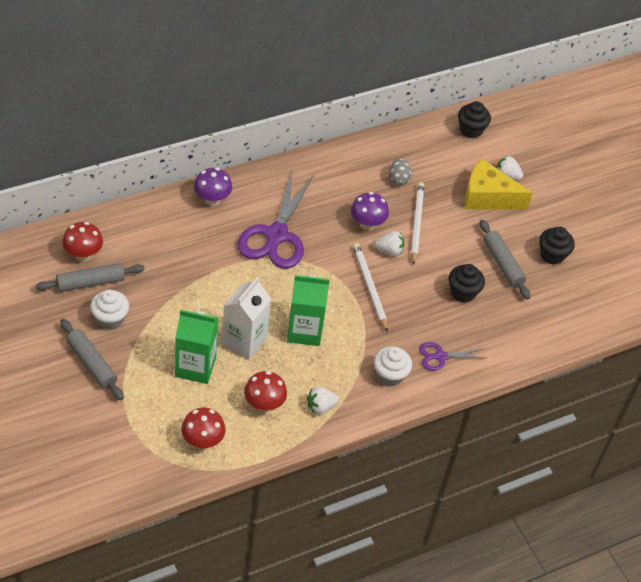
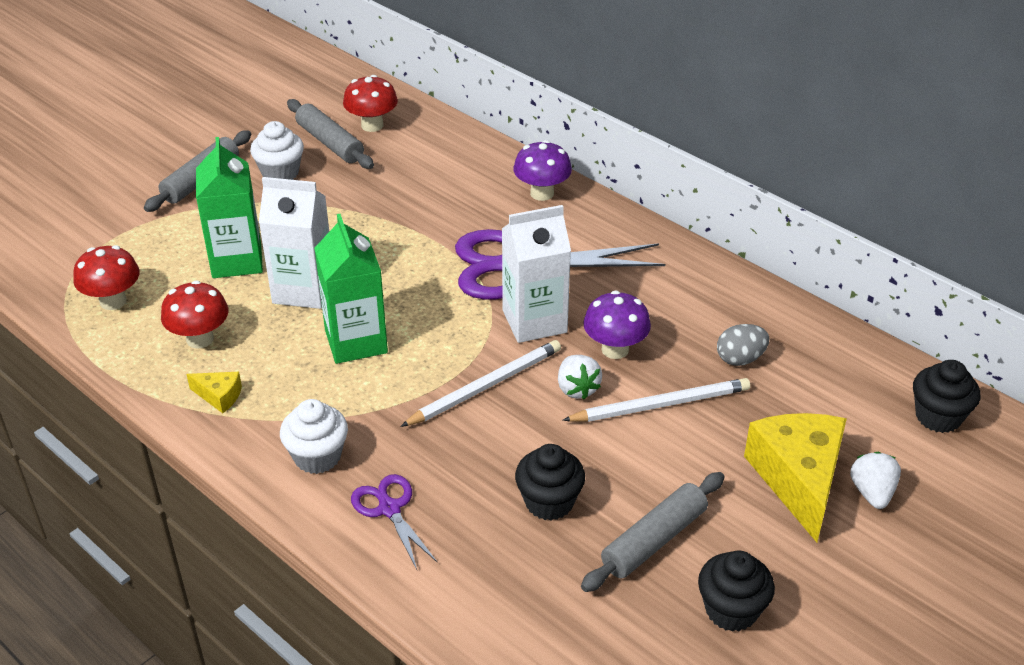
camera: 75 degrees right, 10 degrees down
(320, 407) = (219, 396): white strawberry -> yellow cheese
(328, 247) = (534, 321): none -> white carton

